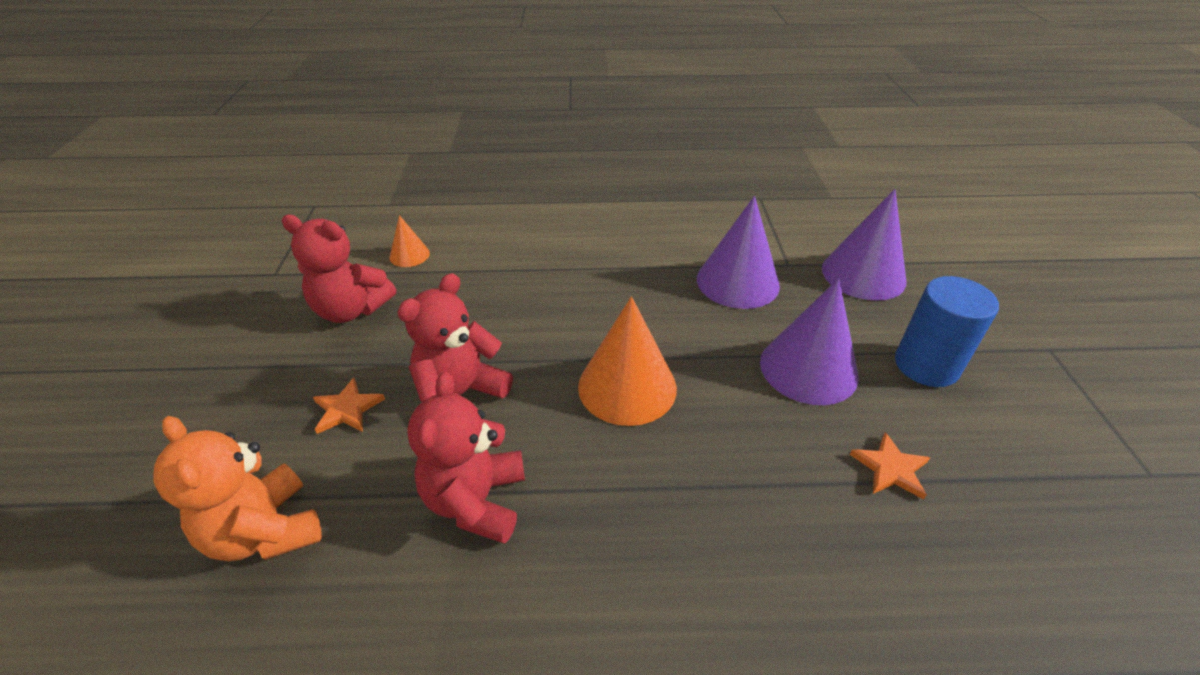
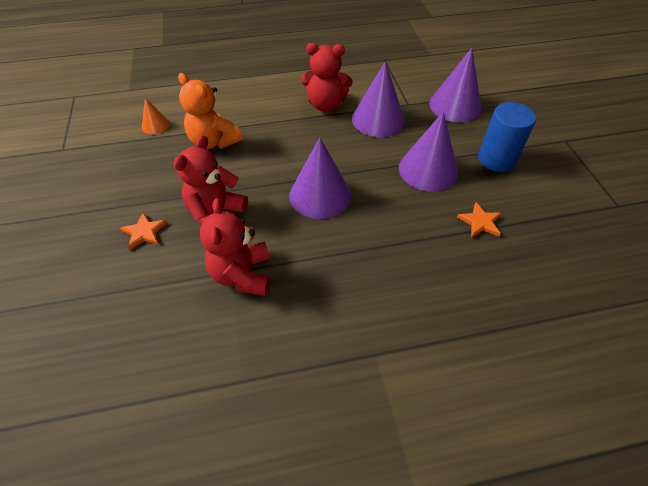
camera: 10 degrees left, 10 degrees up
(265, 531) = (116, 311): orange teddy bear -> orange teddy bear (214, 141)
(351, 310) = (126, 168): red teddy bear -> red teddy bear (325, 105)
(627, 387) = (320, 195): orange cone -> purple cone

